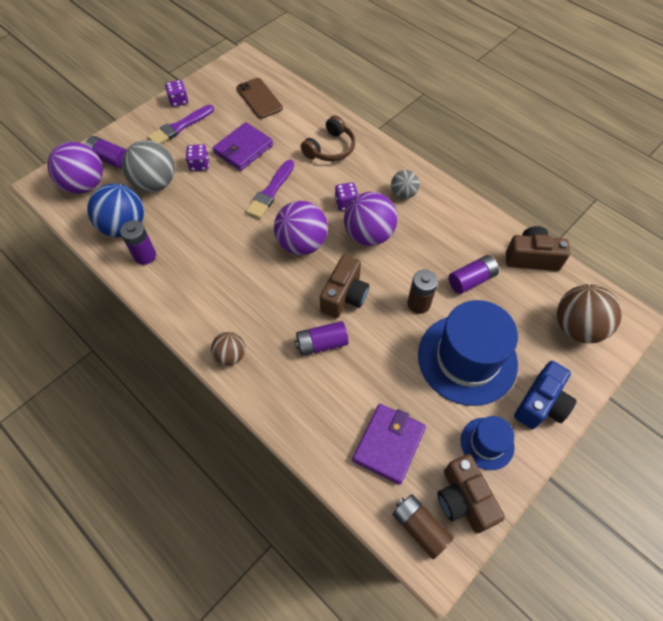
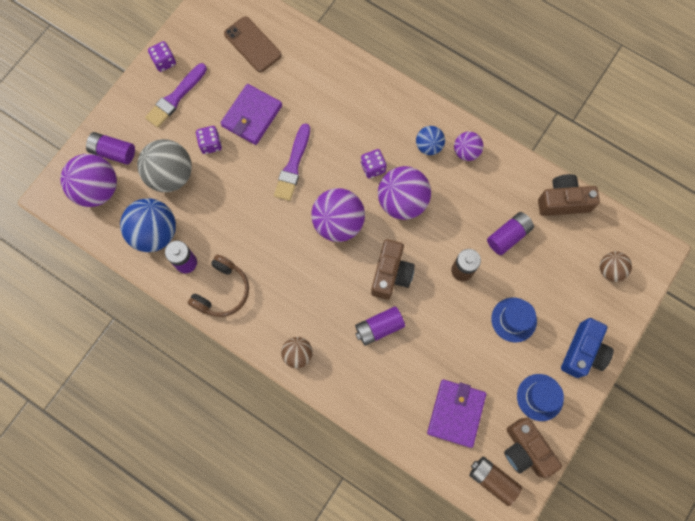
camera: 10 degrees left, 15 degrees up
(330, 148) = (344, 100): brown headphones -> brown headphones (222, 291)
(403, 194) = (428, 146): grey ball -> blue ball
(439, 203) = (466, 151): none -> purple ball
(467, 359) = (514, 319): blue hat -> blue hat, size x0.50
(577, 327) = (610, 270): brown ball -> brown ball, size x0.57

